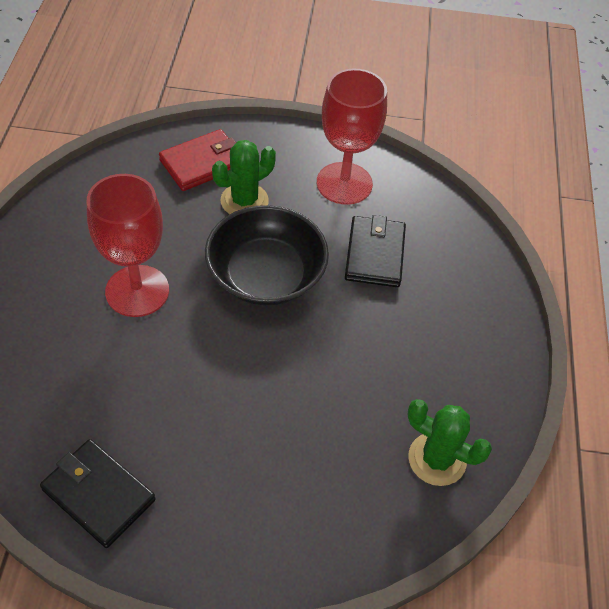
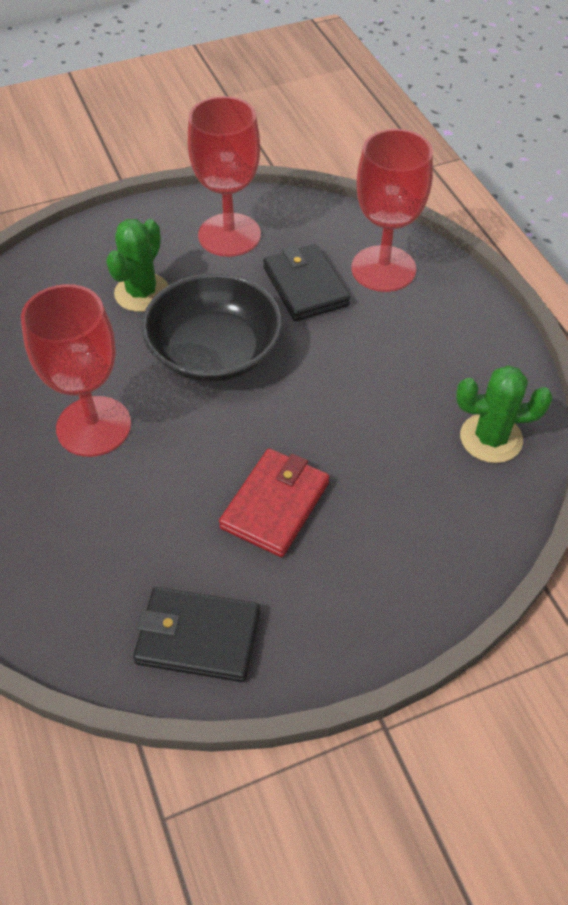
camera: 25 degrees left, 0 degrees up
(202, 163) = (72, 275): red wallet -> red wallet (275, 505)
(450, 269) = (383, 269): none -> red goblet

